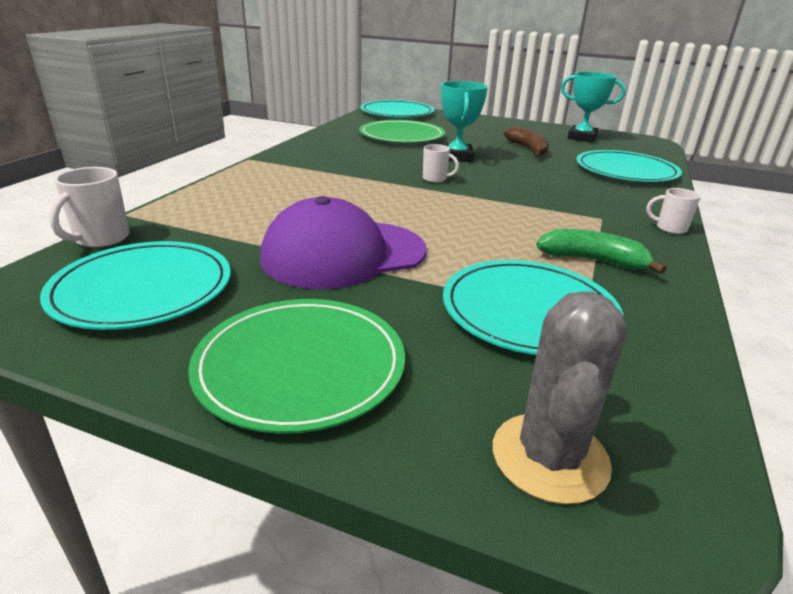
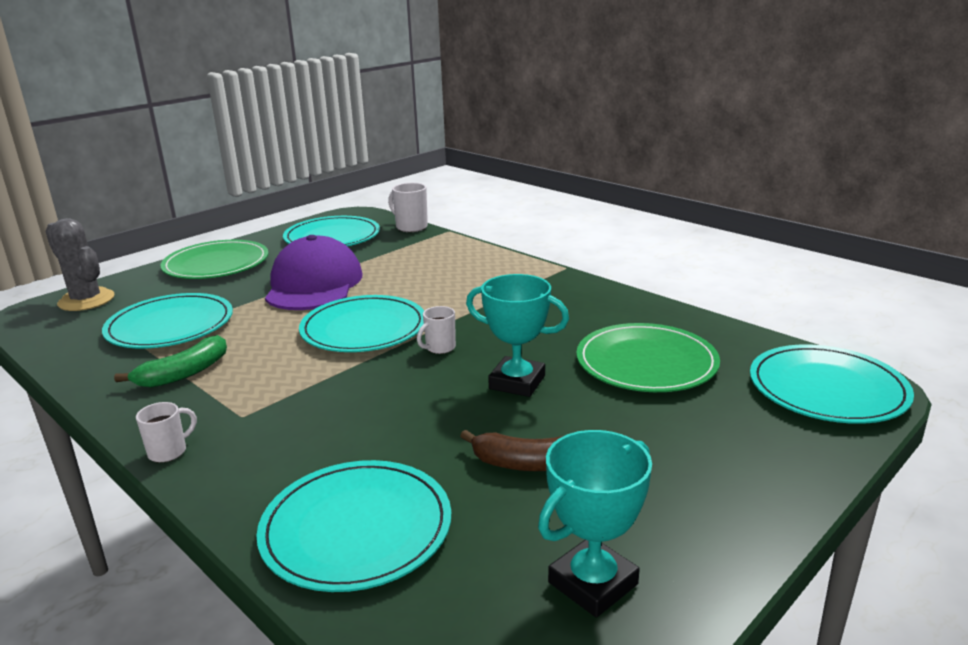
camera: 115 degrees right, 5 degrees down
(430, 207) = (363, 328): none -> turquoise plate

